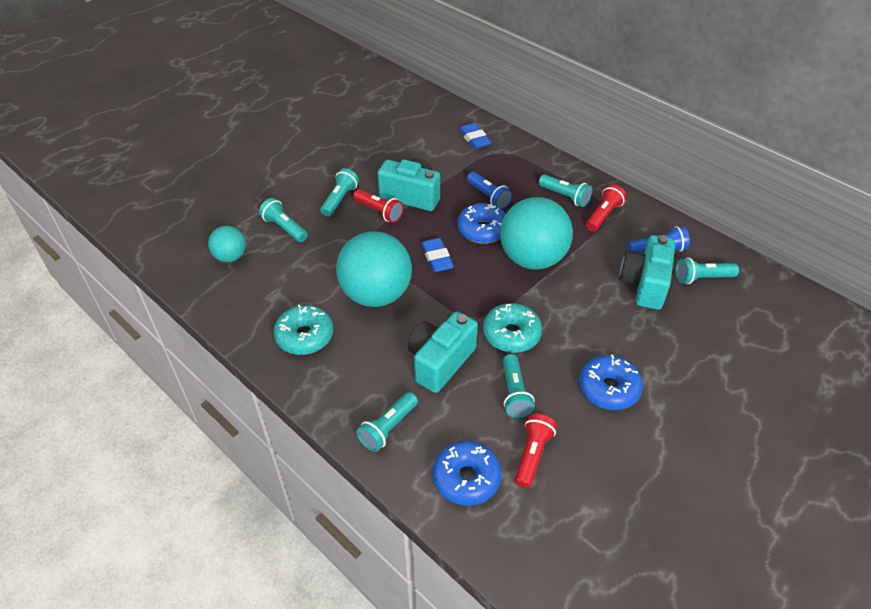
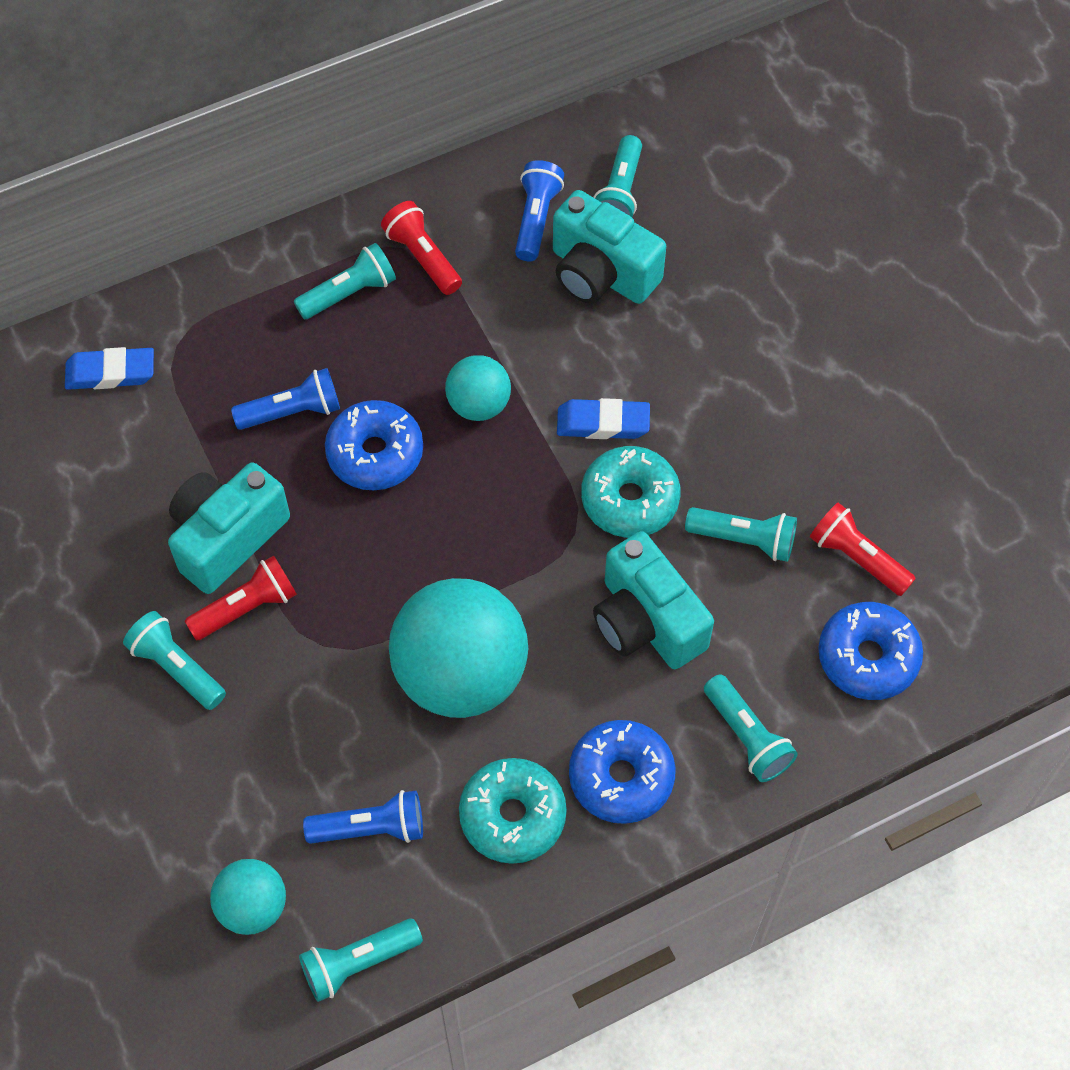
camera: 70 degrees left, 15 degrees up
(281, 285) = (371, 828): none -> blue flashlight
(284, 228) = (214, 789): turquoise flashlight -> turquoise flashlight (358, 962)
(437, 258) = (413, 550): blue eraser -> blue eraser (603, 423)
(532, 259) = (478, 404): turquoise ball -> turquoise ball, size x0.51
(608, 388) = (779, 413): blue donut -> blue donut (621, 777)

